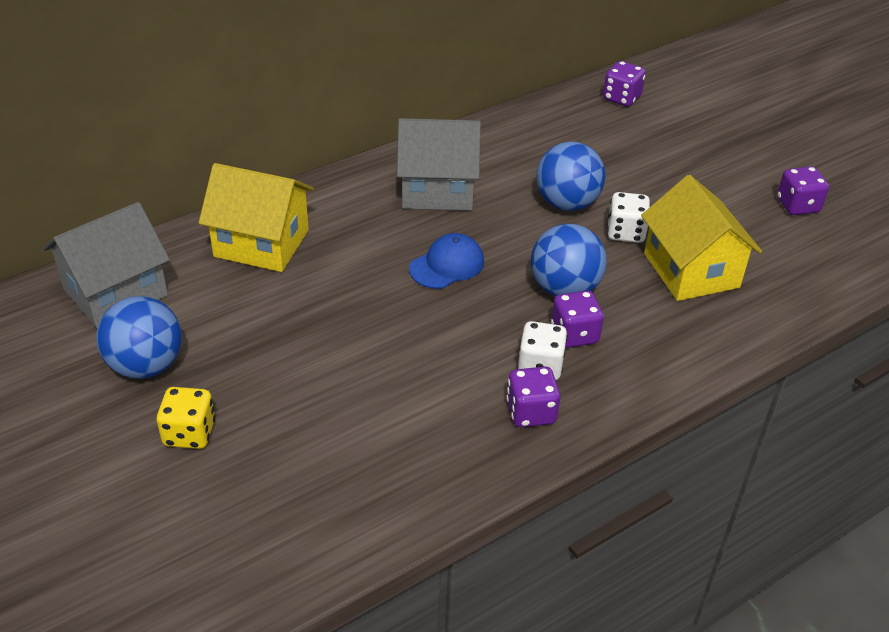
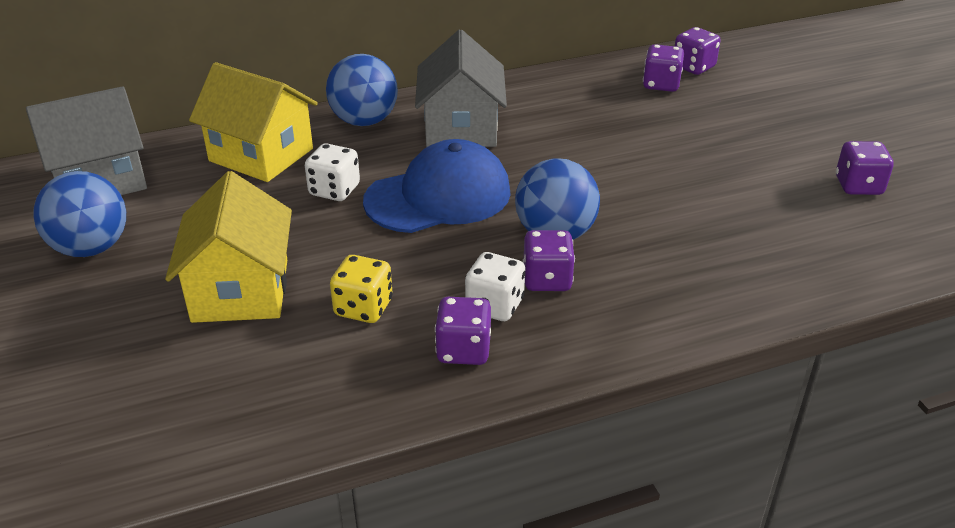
camera: 15 degrees right, 5 degrees down
(189, 433) = (97, 316): yellow dice -> yellow dice (363, 308)
(437, 190) = (461, 128): grey house -> grey house turned 75 degrees clockwise
(447, 265) = (438, 196): blue cap -> blue cap, size x1.73
(567, 203) = (593, 155): blue ball -> blue ball (364, 121)
(599, 120) = (661, 84): none -> purple dice
(625, 232) = (647, 189): white dice -> white dice (334, 190)
(691, 271) = (707, 234): yellow house -> yellow house (240, 290)

